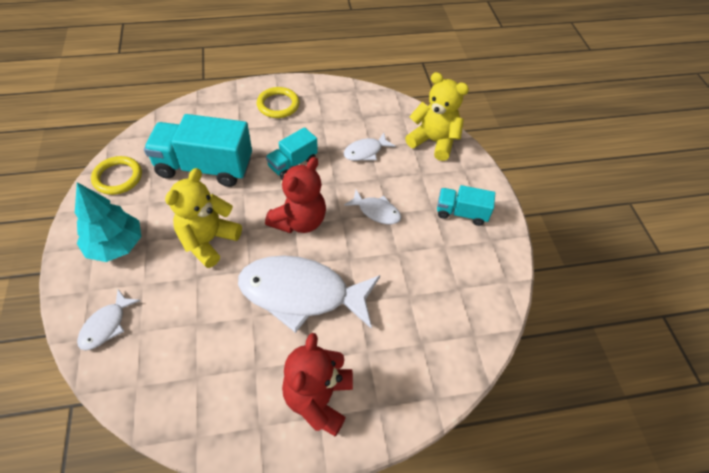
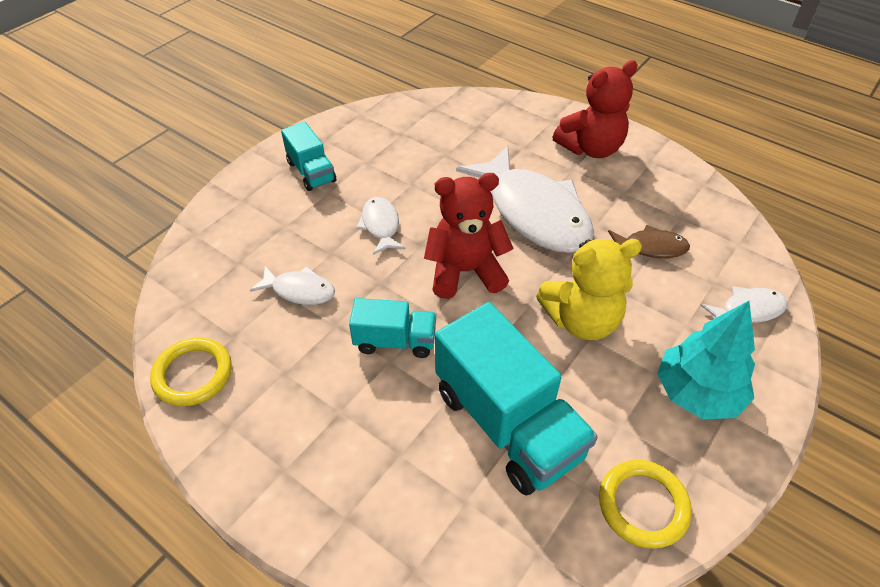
camera: 130 degrees left, 5 degrees down
(201, 328) = (651, 247): none -> brown fish
(278, 105) = (303, 452): yellow ring -> yellow ring (193, 374)
(433, 141) = (217, 245): yellow teddy bear -> none

